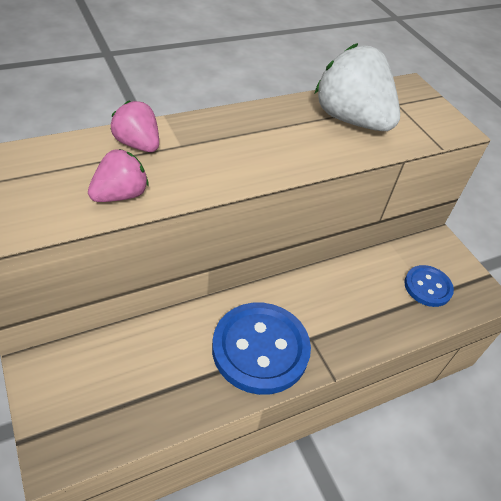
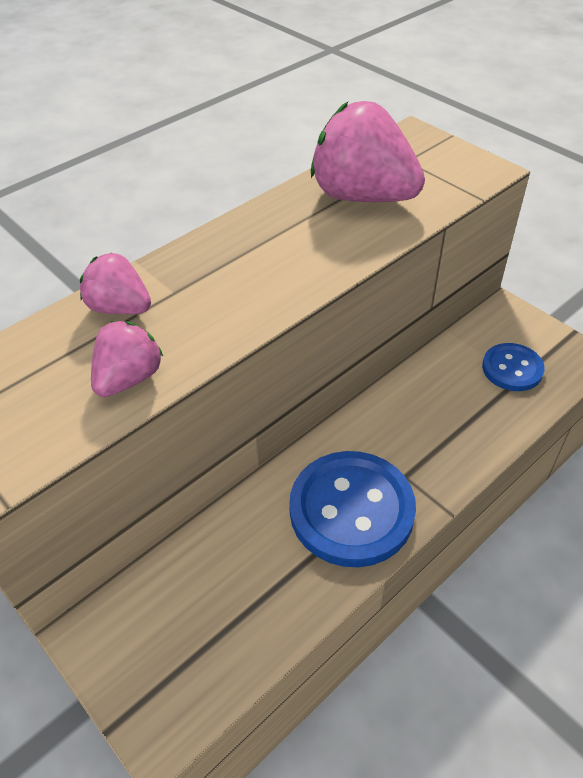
camera: 10 degrees left, 0 degrees up
(351, 120) = (362, 196): white strawberry -> pink strawberry

